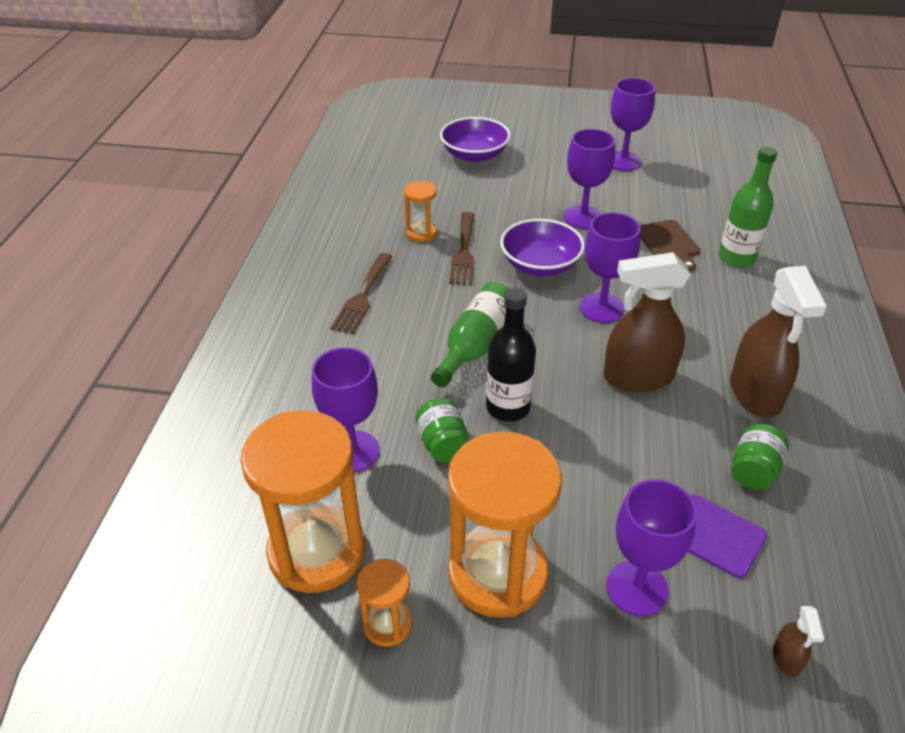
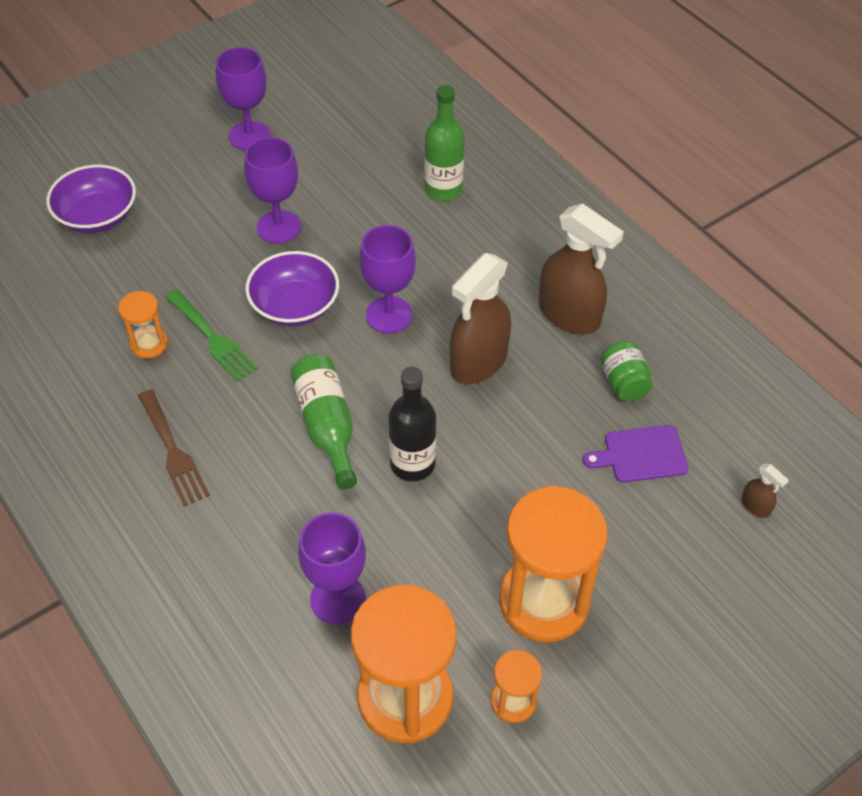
camera: 45 degrees left, 10 degrees up
(442, 444) = (398, 535): green jar -> none
(463, 252) = (213, 338): brown fork -> green fork
(637, 588) = (636, 534): purple goblet -> none
(668, 243) = (377, 209): brown cutting board -> none

